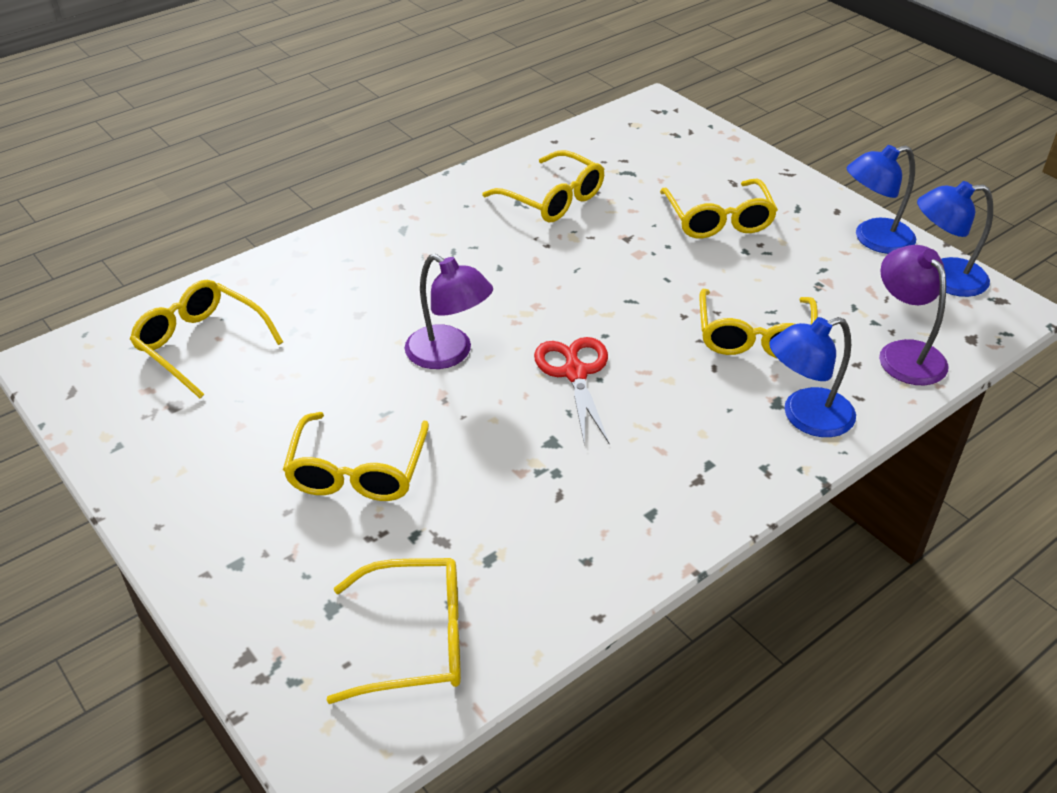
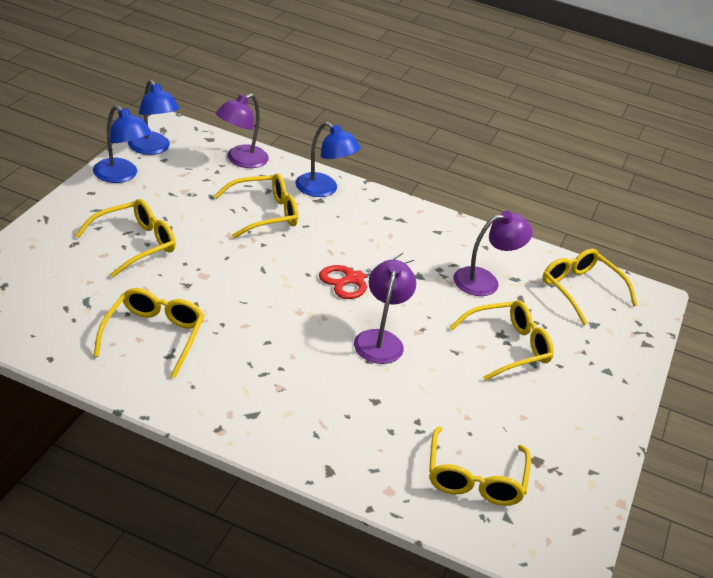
camera: 125 degrees left, 5 degrees down
(504, 515) = (485, 280): none -> purple lamp

